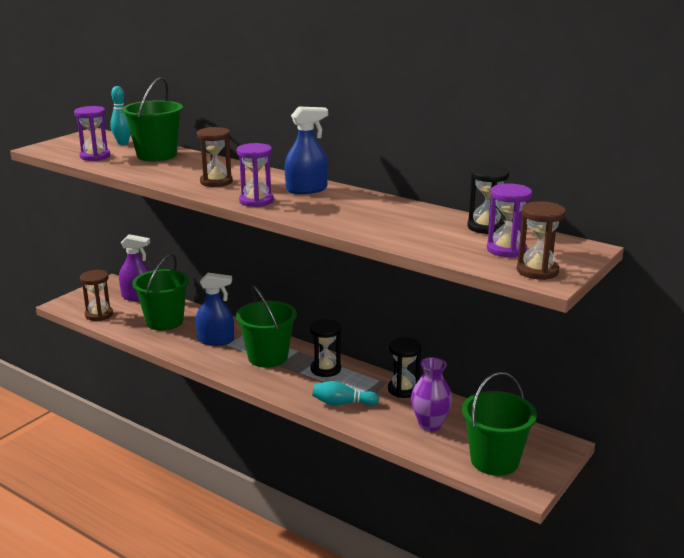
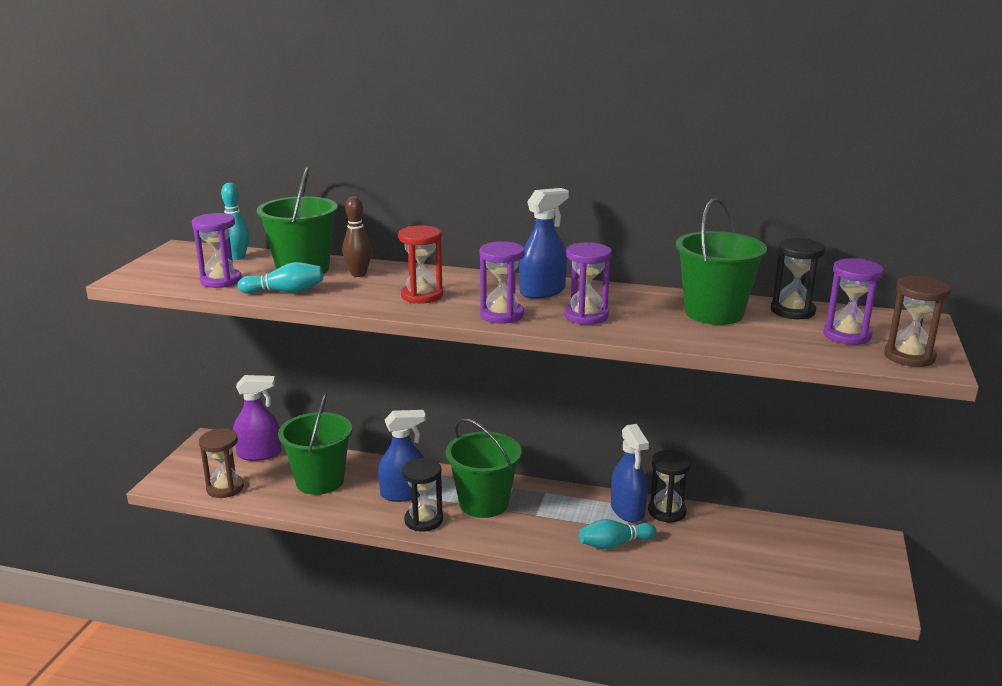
camera: 20 degrees left, 0 degrees up
(128, 168) = (285, 292): none -> turquoise bowling pin
(190, 163) = (358, 274): none -> brown bowling pin
(216, 182) = (422, 296): brown hourglass -> red hourglass
(316, 210) = (586, 316): none -> purple hourglass
(325, 369) = (562, 504): black hourglass -> black hourglass (423, 520)
(373, 382) = (627, 510): none -> blue spray bottle
(430, 424) = (728, 549): purple vase -> none
(494, 460) = (827, 576): green bucket -> green bucket (714, 313)

